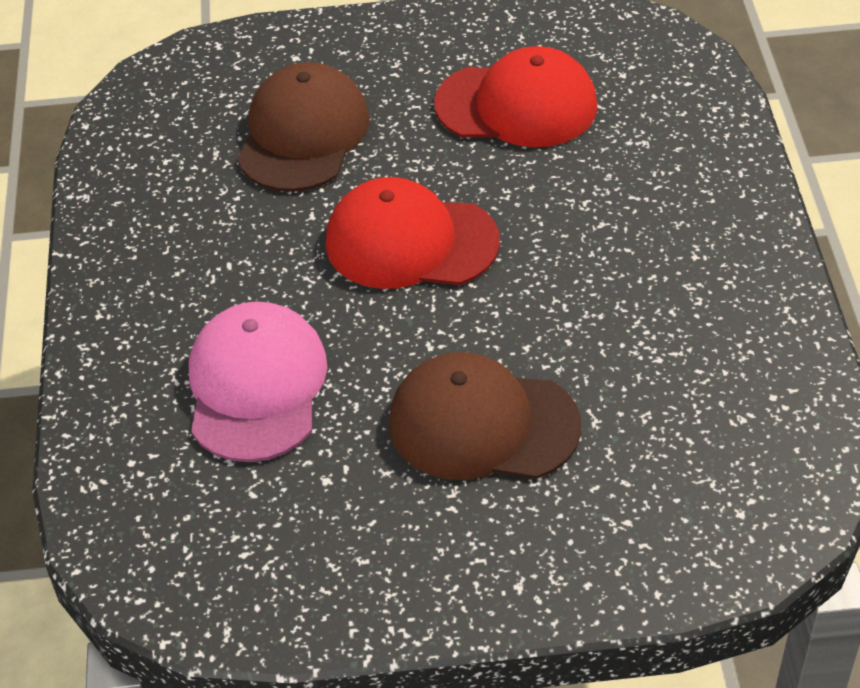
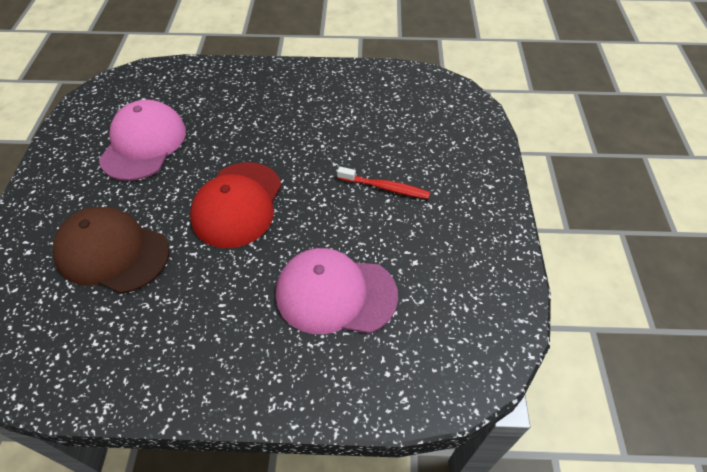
camera: 85 degrees left, 5 degrees up
(483, 424) = (385, 187): brown cap -> red toothbrush
(517, 105) = (144, 144): red cap -> pink cap

